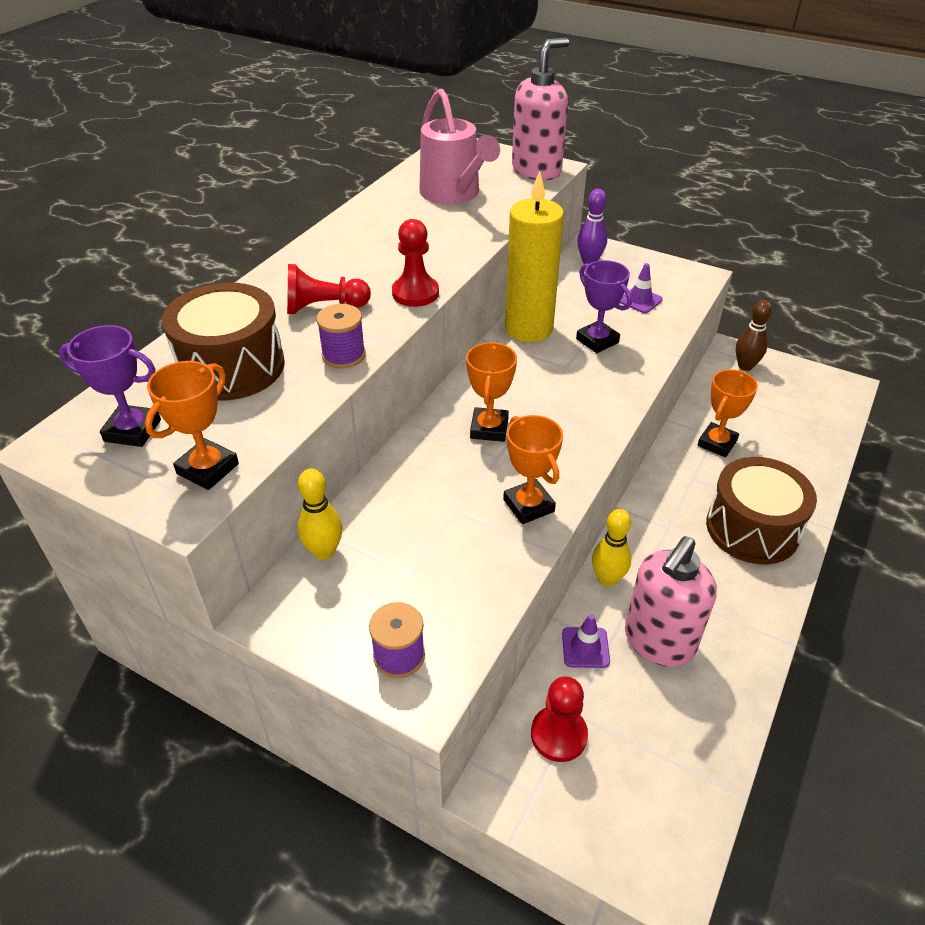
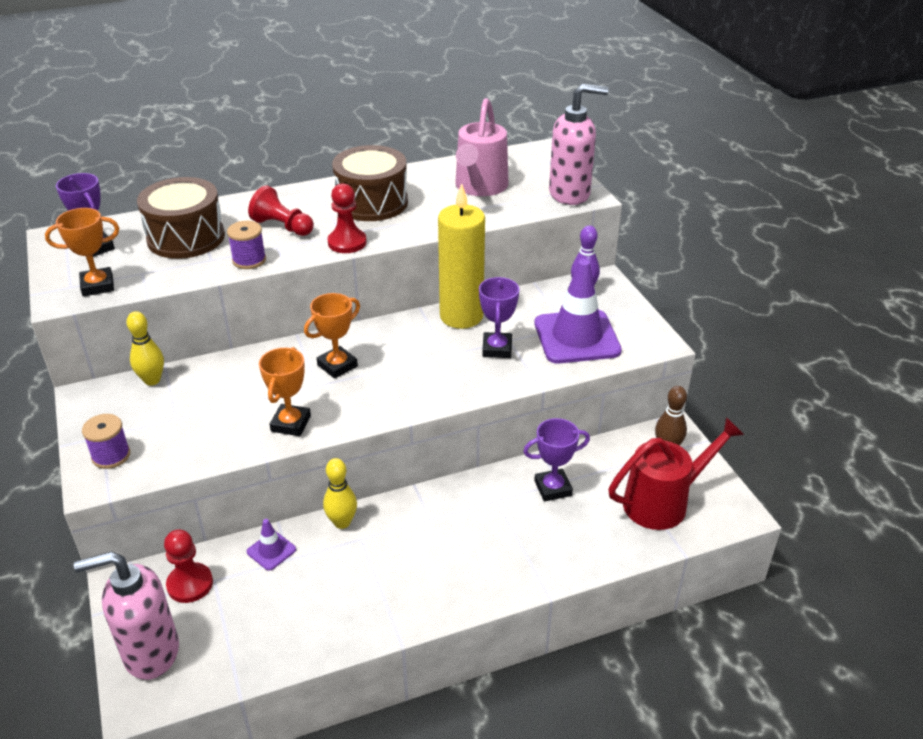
camera: 40 degrees right, 5 degrees down
(640, 300) = (576, 337): purple traffic cone -> purple traffic cone, size x2.25
(658, 642) = (318, 579): pink soap dispenser -> pink soap dispenser (150, 652)
(717, 443) = (553, 488): orange trophy -> purple trophy
(752, 528) = (489, 559): brown drum -> brown drum (372, 202)
(796, 406) = (664, 502): none -> red watering can

